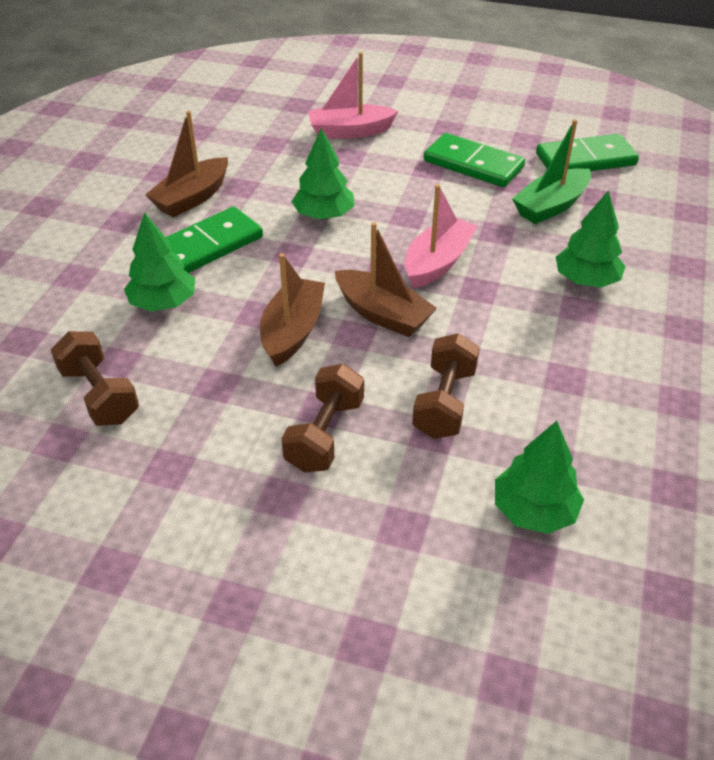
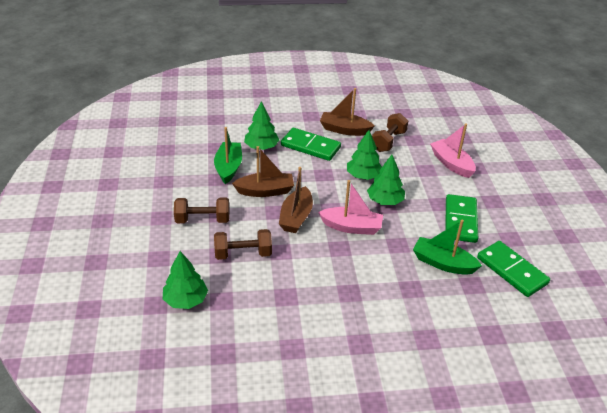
camera: 65 degrees right, 5 degrees down
(100, 395) = (195, 150): brown dumbbell -> brown dumbbell (388, 141)
(192, 361) = (228, 167): none -> green boat
(586, 280) = (378, 291): green tree -> green tree (385, 201)

